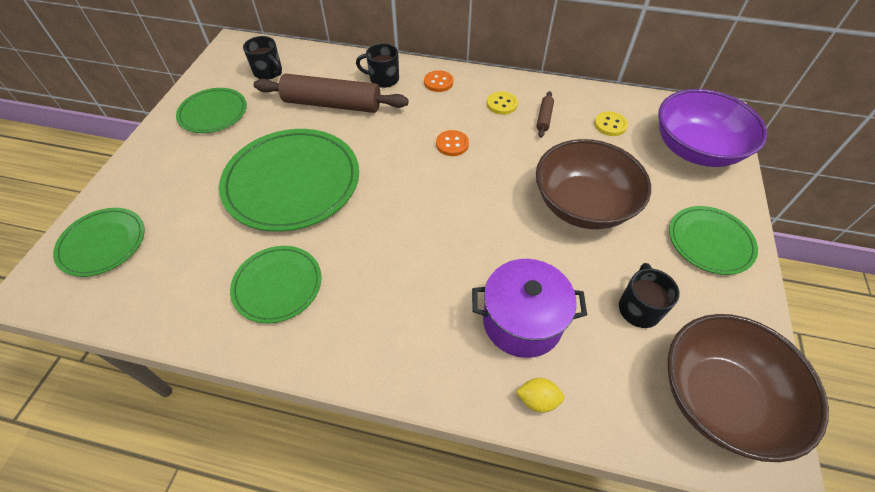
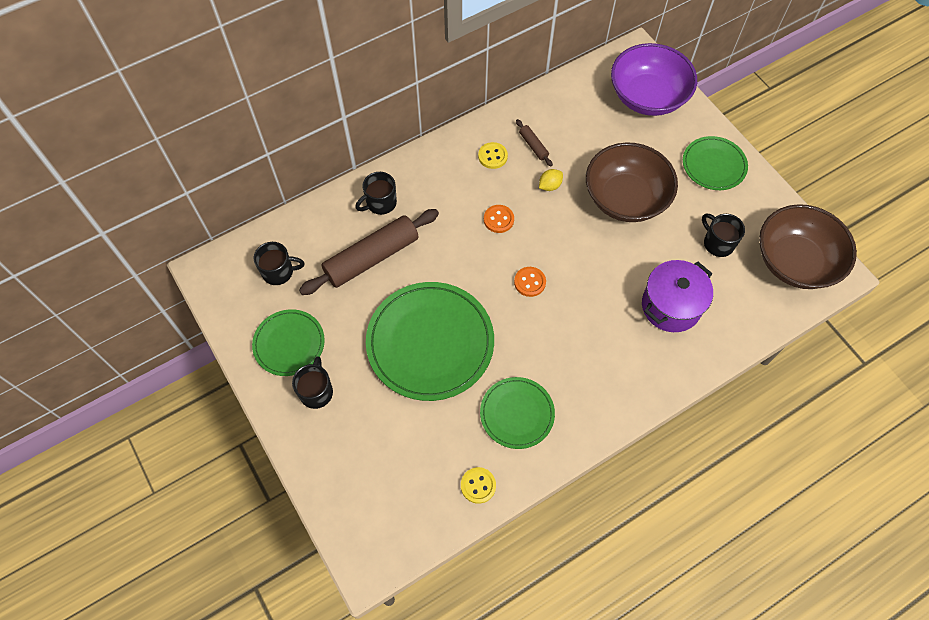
camera: 45 degrees left, 10 degrees up
(102, 243) = (366, 499): green plate -> none
(184, 151) = (316, 392): none -> black mug
(438, 82) = (425, 172): orange button -> orange button (529, 282)
(537, 400) = (721, 341): yellow lemon -> yellow lemon (549, 186)
(610, 125) = (580, 117): yellow button -> yellow button (478, 485)

